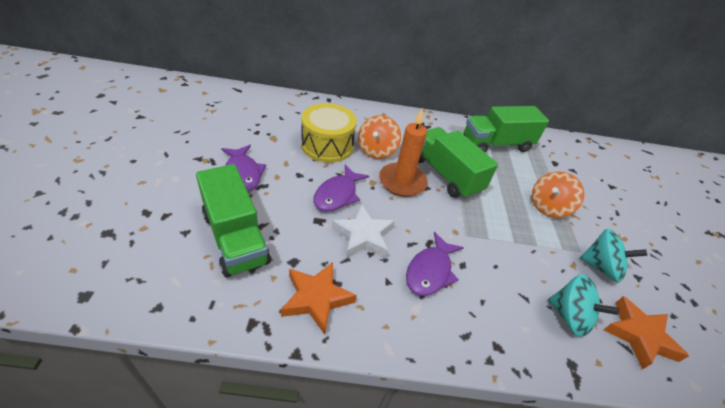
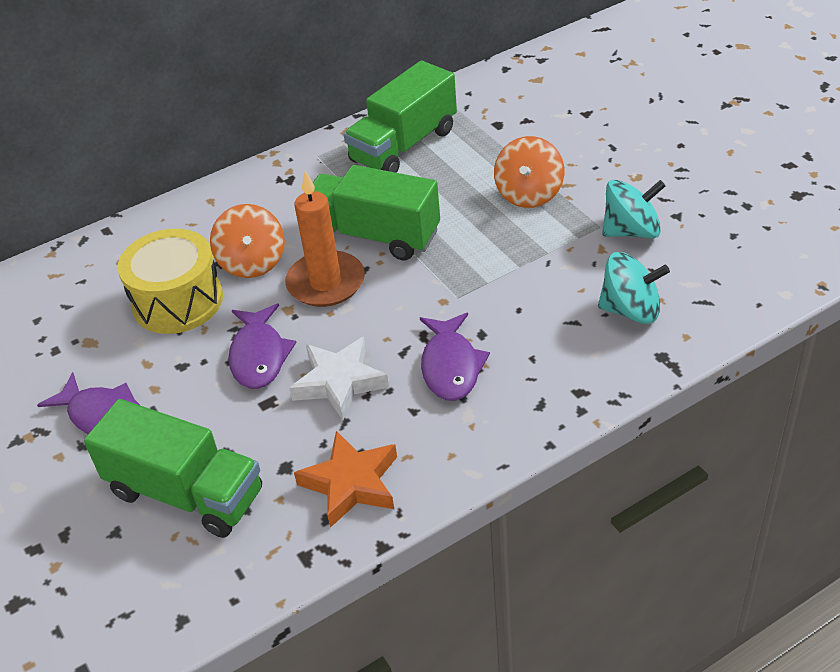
camera: 25 degrees left, 0 degrees up
(639, 335) = (710, 281): orange star -> none

